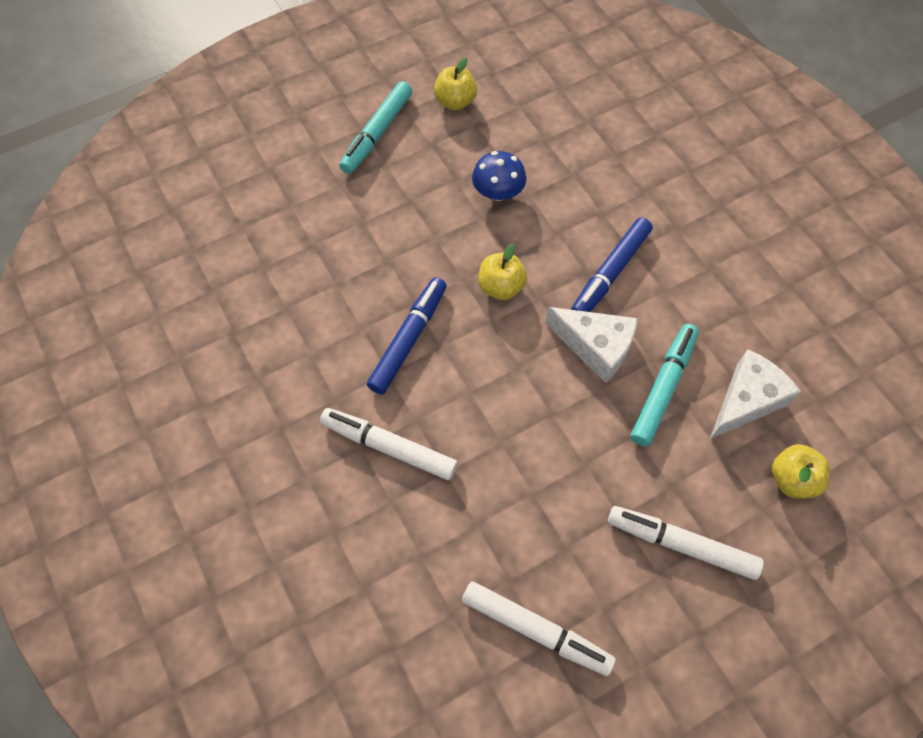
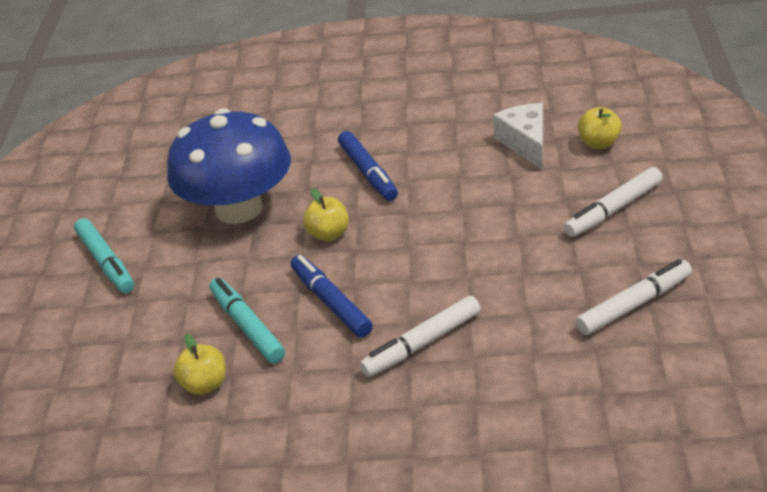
camera: 55 degrees left, 25 degrees down
(455, 102) = (124, 206): yellow apple -> yellow apple (205, 385)
(498, 192) = (239, 209): blue mushroom -> blue mushroom, size x2.37
(595, 347) = (425, 200): white cheese -> none
(663, 388) = (485, 178): turquoise marker -> turquoise marker (247, 326)

